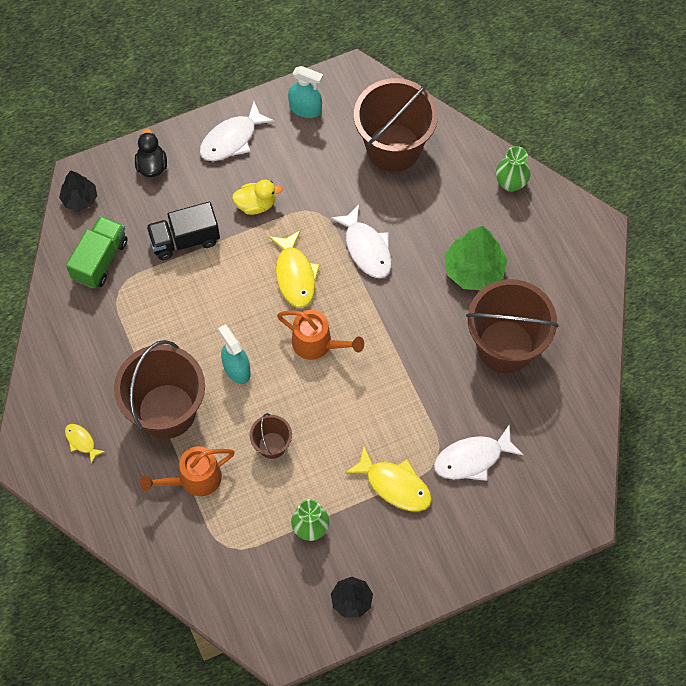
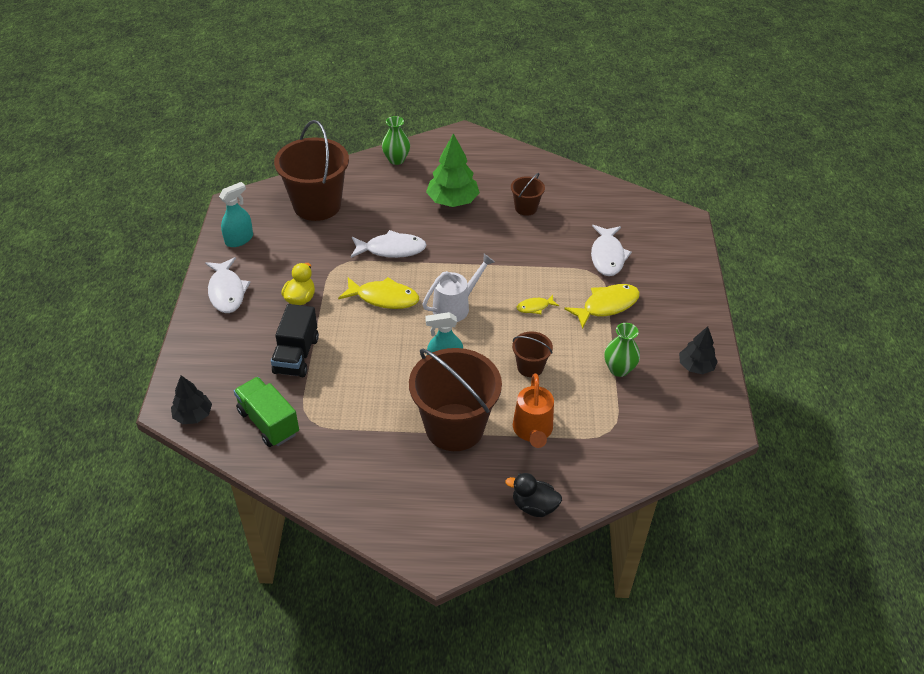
camera: 65 degrees left, 20 degrees down
(81, 441) = (446, 504): yellow fish -> yellow fish (535, 307)
(152, 165) = (205, 352): black duck -> black duck (534, 506)
(318, 344) = (456, 306): orange watering can -> white watering can
(505, 346) = (526, 208): brown bucket -> brown bucket, size x0.47

